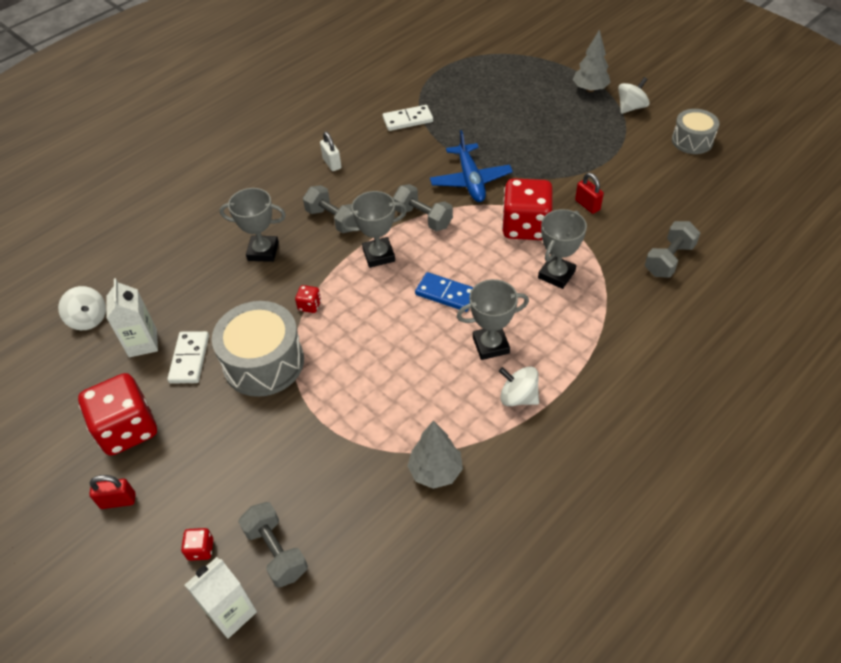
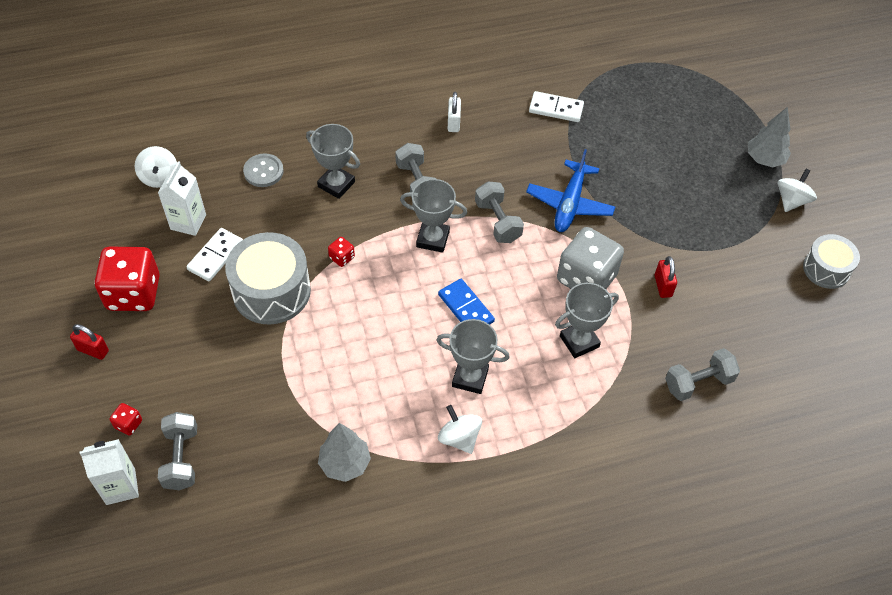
camera: 25 degrees right, 5 degrees up
(188, 270) = (263, 171): none -> grey button
(525, 227) = (586, 278): red dice -> grey dice
(631, 107) = (791, 200): white spinning top -> white spinning top turned 45 degrees counterclockwise

